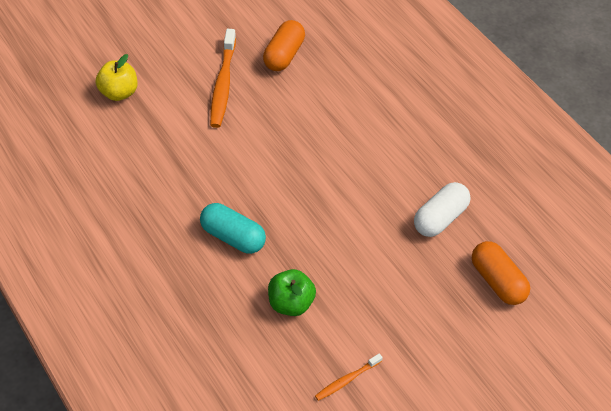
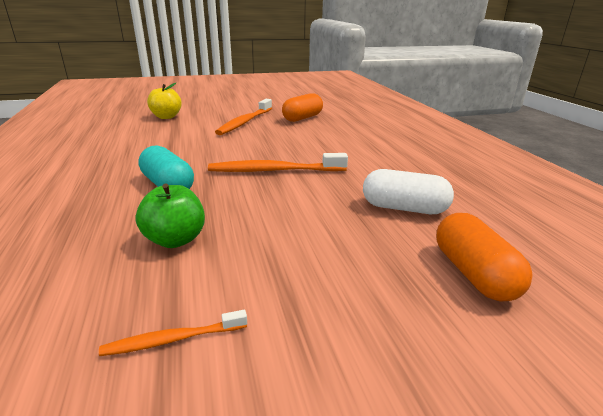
camera: 20 degrees right, 25 degrees down
(312, 187) = (274, 170): none -> orange toothbrush
(440, 218) = (404, 208): white capsule -> white capsule turned 45 degrees clockwise

